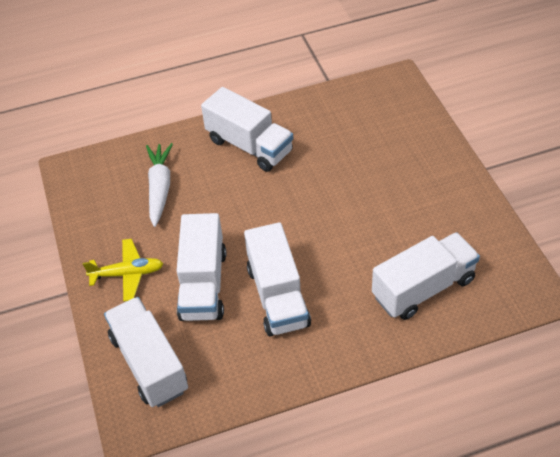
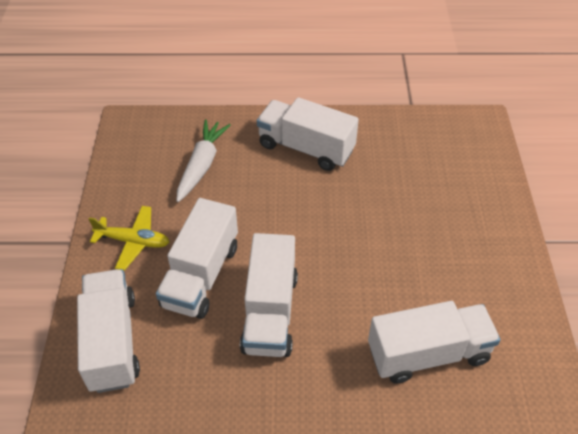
camera: 15 degrees right, 0 degrees up
(249, 146) = (306, 148): white truck -> white truck turned 150 degrees clockwise

